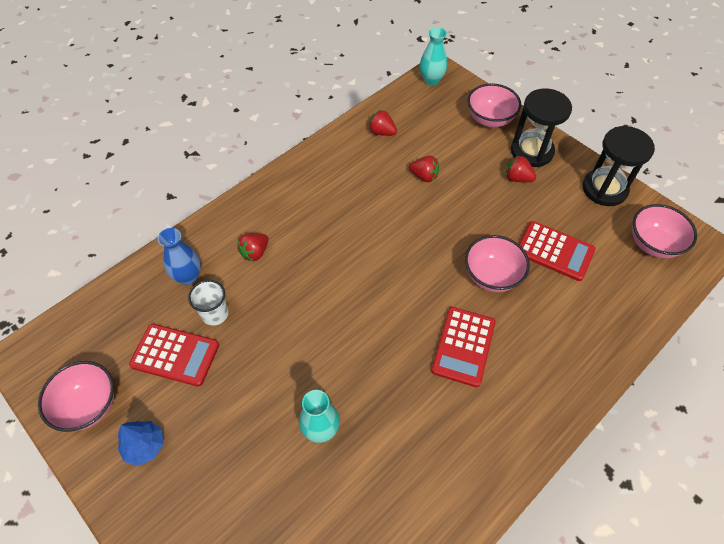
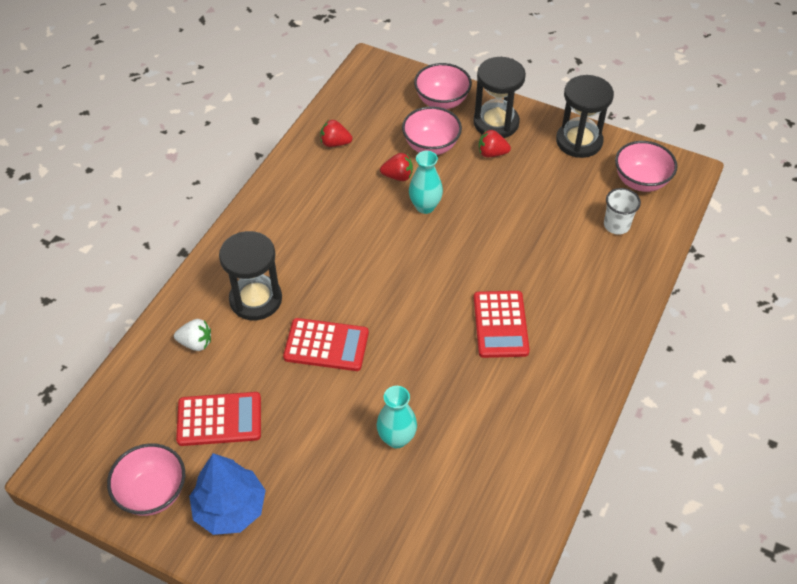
camera: 20 degrees left, 5 degrees down
(145, 446) = (230, 508): blue tree -> blue tree, size x1.62
(188, 277) = (196, 343): blue vase -> white strawberry
(215, 314) = (242, 369): white cup -> white cup (616, 225)
(255, 252) = (255, 299): red strawberry -> black hourglass
(431, 80) = (365, 75): turquoise vase -> turquoise vase (425, 206)
(491, 276) = (502, 253): pink bowl -> pink bowl (431, 146)
(554, 251) = (553, 213): red calculator -> red calculator (326, 345)

